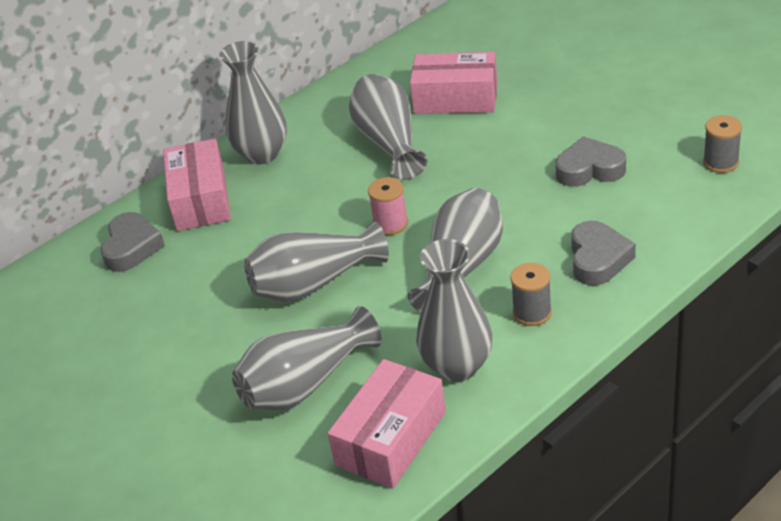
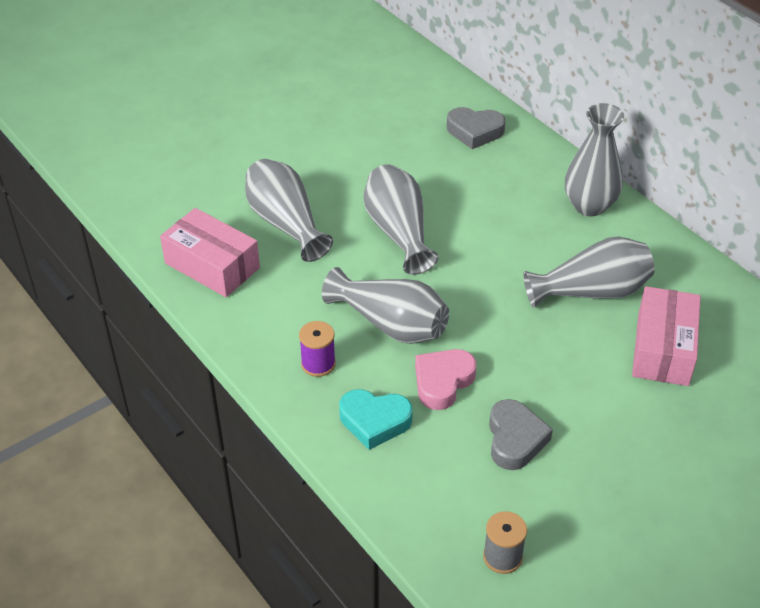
camera: 90 degrees right, 5 degrees up
(200, 199) = (529, 168): pink box -> none
(390, 224) = (464, 284): pink spool -> none
(457, 366) = (272, 309): grey vase -> none
(532, 221) = (442, 382): none -> pink heart
(532, 313) = (318, 364): grey spool -> purple spool
(598, 259) = (374, 421): grey heart -> turquoise heart

